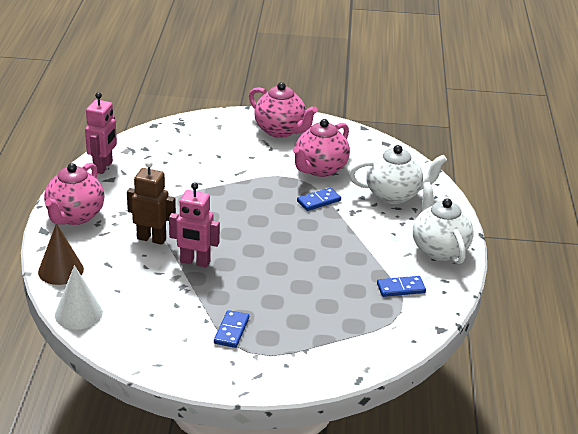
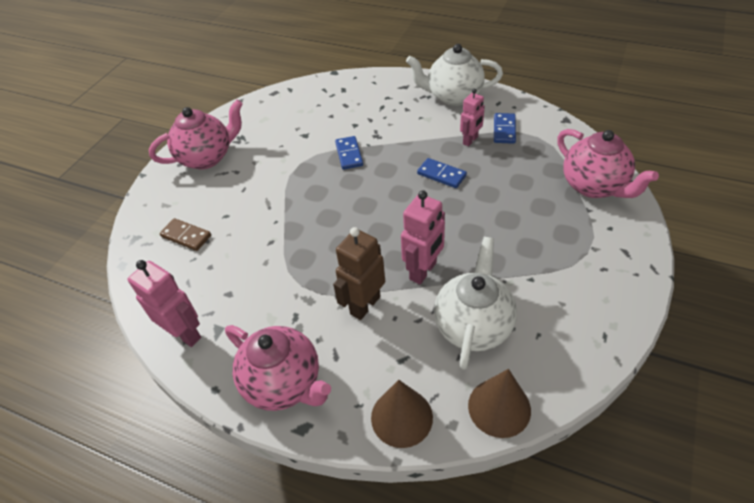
camera: 65 degrees left, 15 degrees up
(78, 314) = (499, 407): white cone -> brown cone
(191, 144) = (186, 236): none -> brown domino
(231, 331) = (552, 260): blue domino -> blue domino (441, 175)
(320, 169) = (294, 143): pink teapot -> pink teapot (594, 186)
(373, 268) = (470, 140): none -> pink robot
(394, 195) = (361, 105): white teapot -> white teapot (473, 325)

